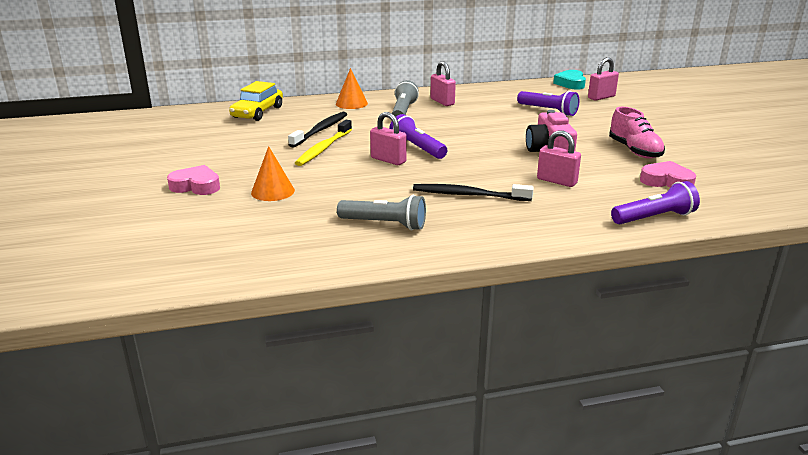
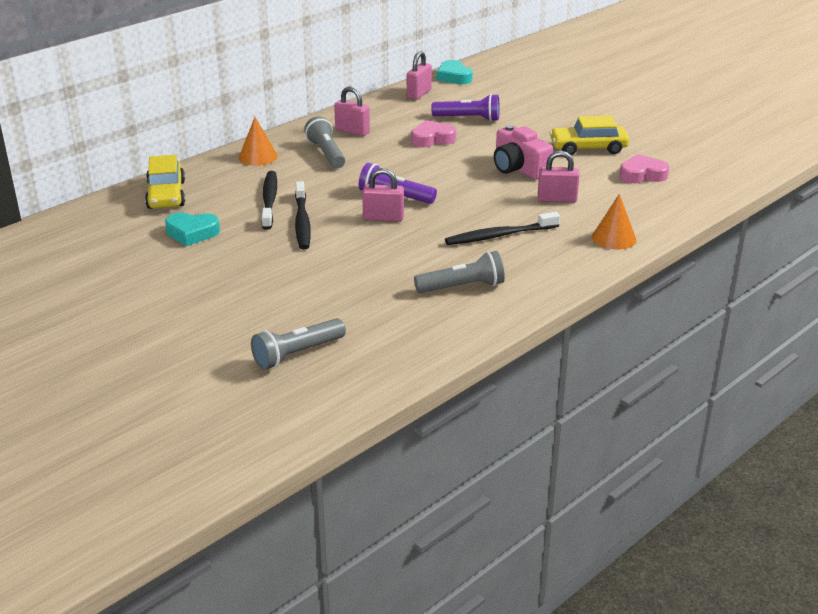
camera: 30 degrees left, 5 degrees up
(188, 234) = (297, 354): none -> grey flashlight
(196, 186) = (229, 302): pink heart -> pink heart (432, 139)
(239, 137) = (192, 233): none -> turquoise heart
(273, 191) = (316, 285): orange cone -> orange cone (614, 238)
(323, 148) = (302, 222): yellow toothbrush -> black toothbrush
(601, 97) = (500, 89): pink padlock -> pink padlock (419, 94)
(634, 151) = (588, 148): pink shoe -> yellow car
(654, 218) = (665, 214): purple flashlight -> none

